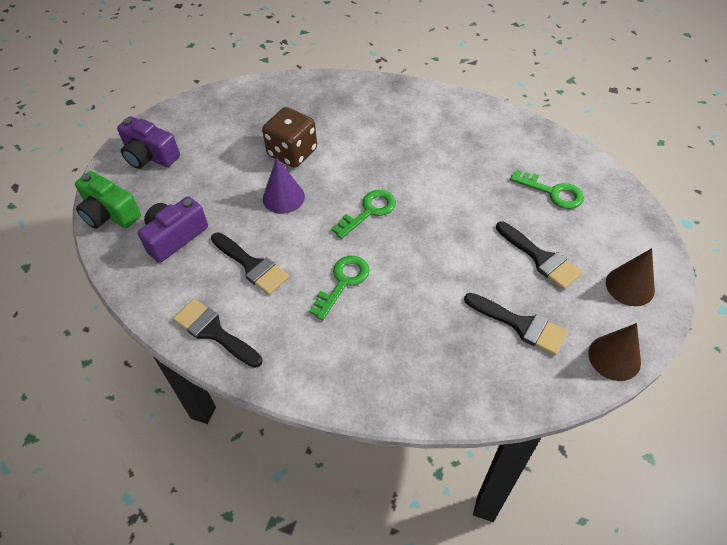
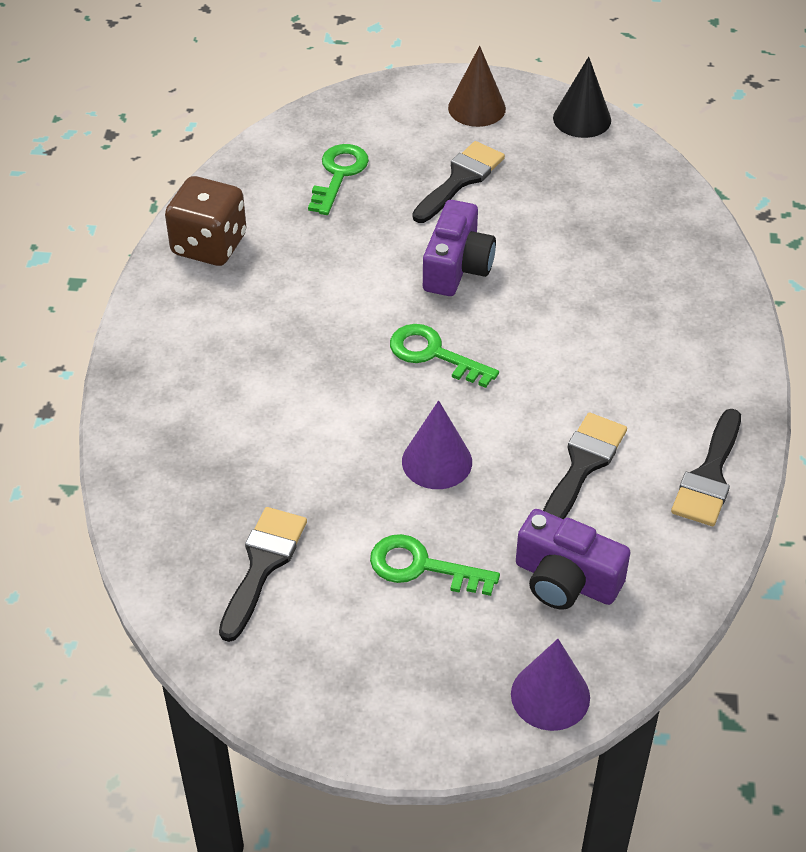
camera: 105 degrees left, 5 degrees down
(109, 214) = (550, 695): green camera -> purple cone
(150, 156) = (393, 688): purple camera -> purple camera (457, 267)
(292, 153) = (331, 475): brown dice -> brown dice (209, 245)
(343, 282) = (572, 358): green key -> green key (422, 567)
(520, 325) = (569, 190): black brush -> black brush (262, 565)
(614, 357) = (582, 119): brown cone -> black cone

